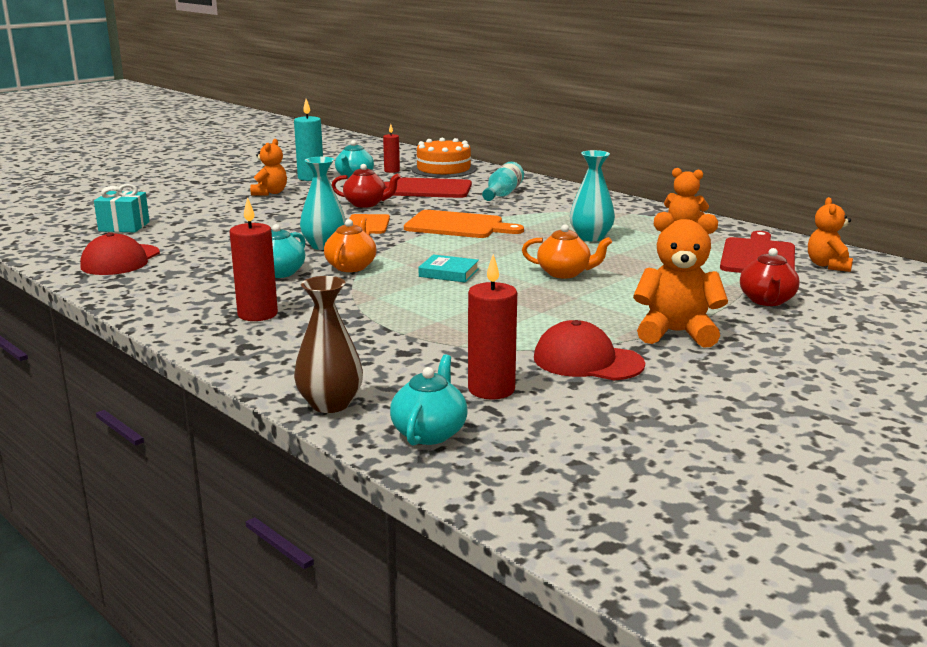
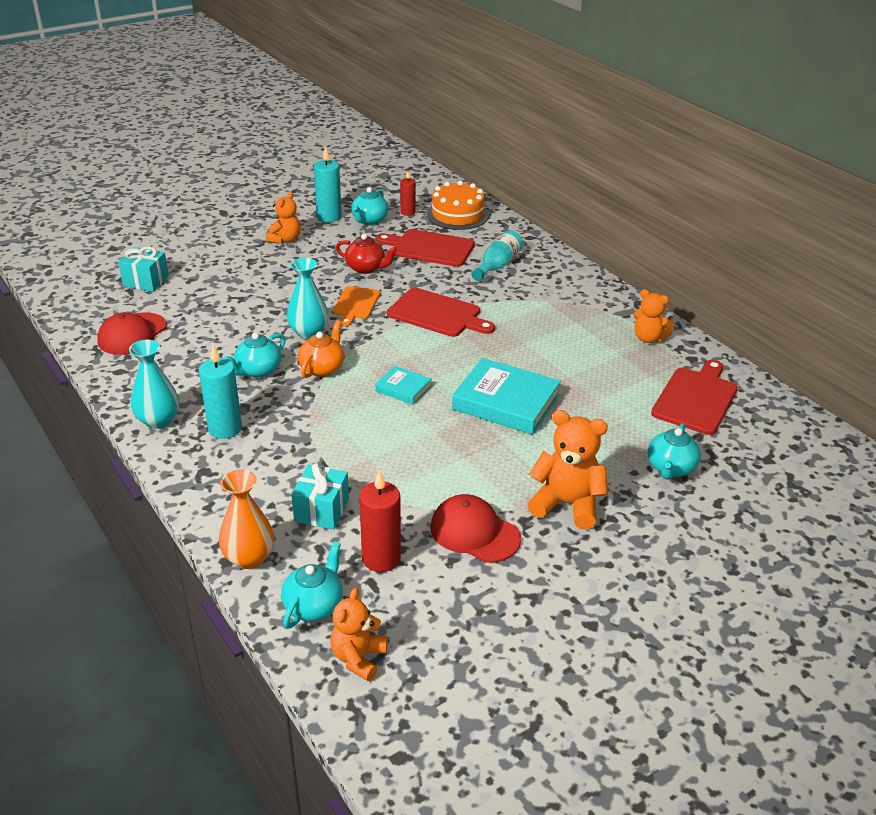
camera: 10 degrees right, 15 degrees up
(257, 314) = (225, 429): red candle -> turquoise candle
(330, 404) = (249, 558): brown vase -> orange vase
(401, 361) = (321, 510): none -> turquoise gift
(457, 226) = (437, 314): orange cutting board -> red cutting board
(565, 273) = (505, 402): orange teapot -> turquoise book
(591, 237) = (552, 348): turquoise vase -> turquoise vase (158, 420)
(767, 301) = (670, 468): red teapot -> turquoise teapot
(828, 265) = (756, 421): orange teddy bear -> orange teddy bear (358, 658)

